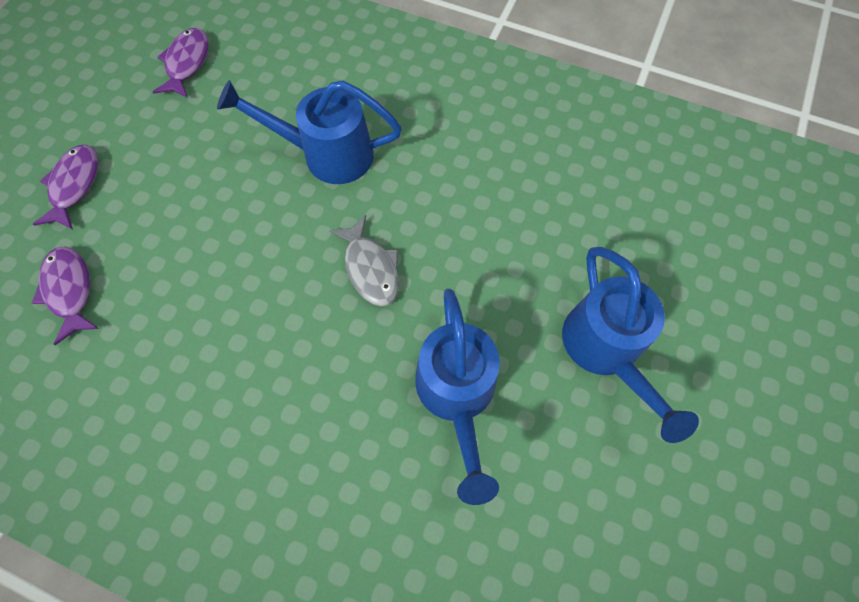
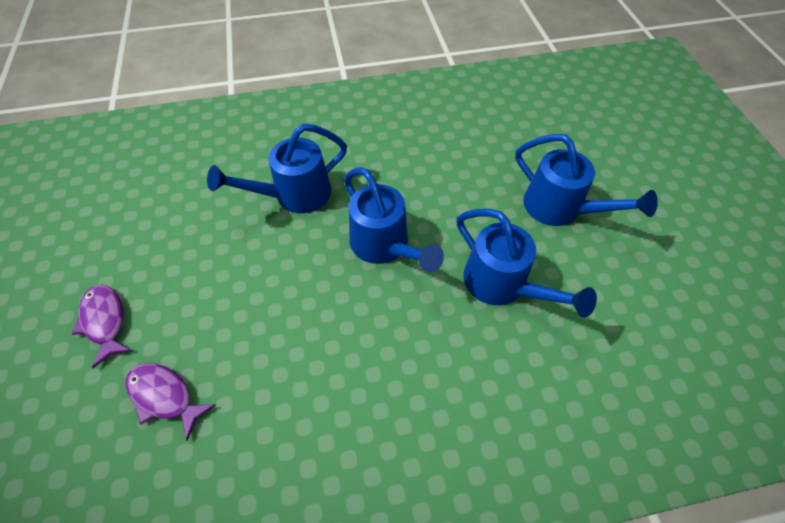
camera: 35 degrees left, 10 degrees down
(187, 63) = (135, 191): purple fish -> none
(370, 268) = (384, 246): grey fish -> blue watering can

